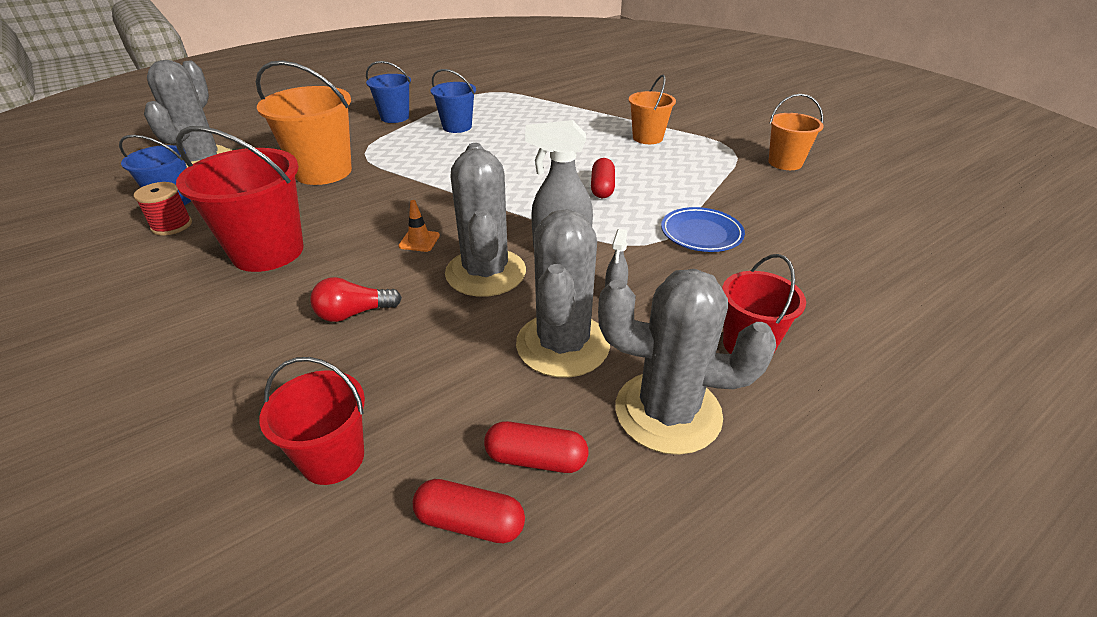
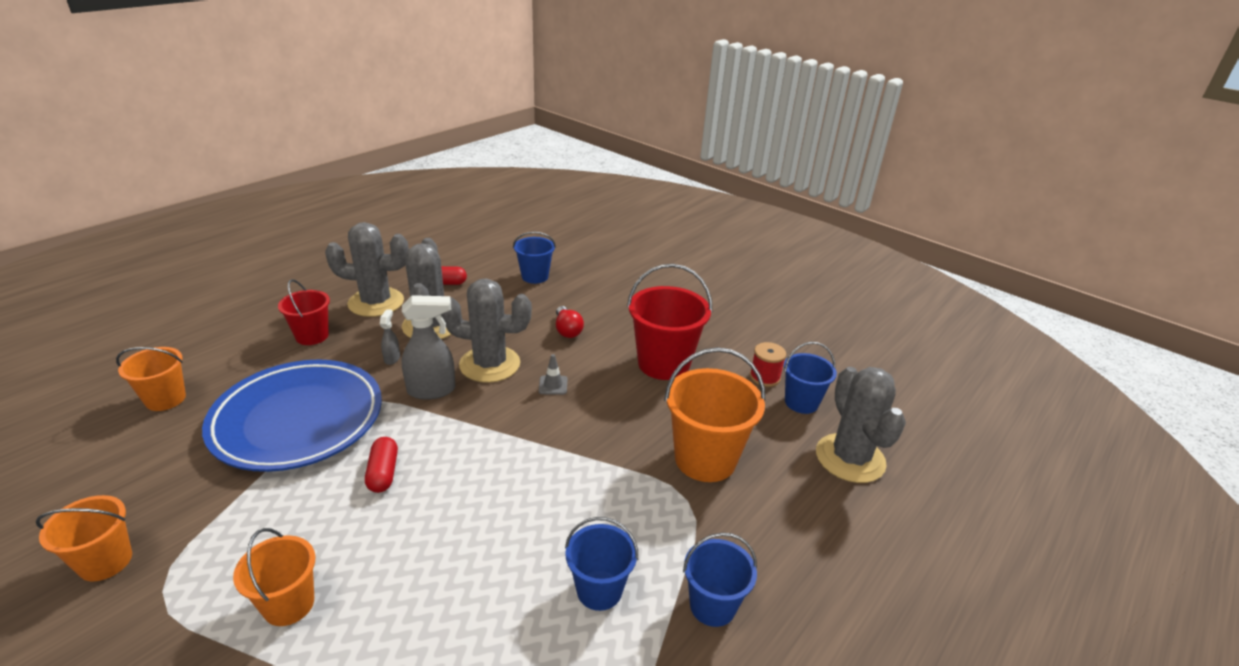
camera: 165 degrees right, 5 degrees down
(333, 458) = (535, 276): red bucket -> blue bucket
(354, 313) = (567, 330): red light bulb -> red light bulb turned 105 degrees clockwise
(419, 241) = (553, 385): orange traffic cone -> grey traffic cone
(470, 522) = (469, 266): red capsule -> none
(485, 272) = (490, 364): grey cactus -> grey cactus turned 60 degrees counterclockwise
(701, 234) = (298, 420): blue plate -> blue plate, size x2.17
(872, 269) = (165, 399): none -> orange bucket

